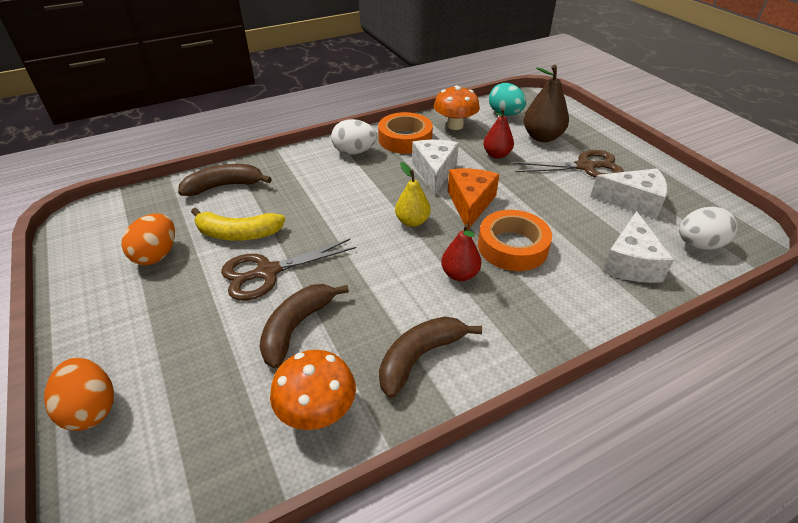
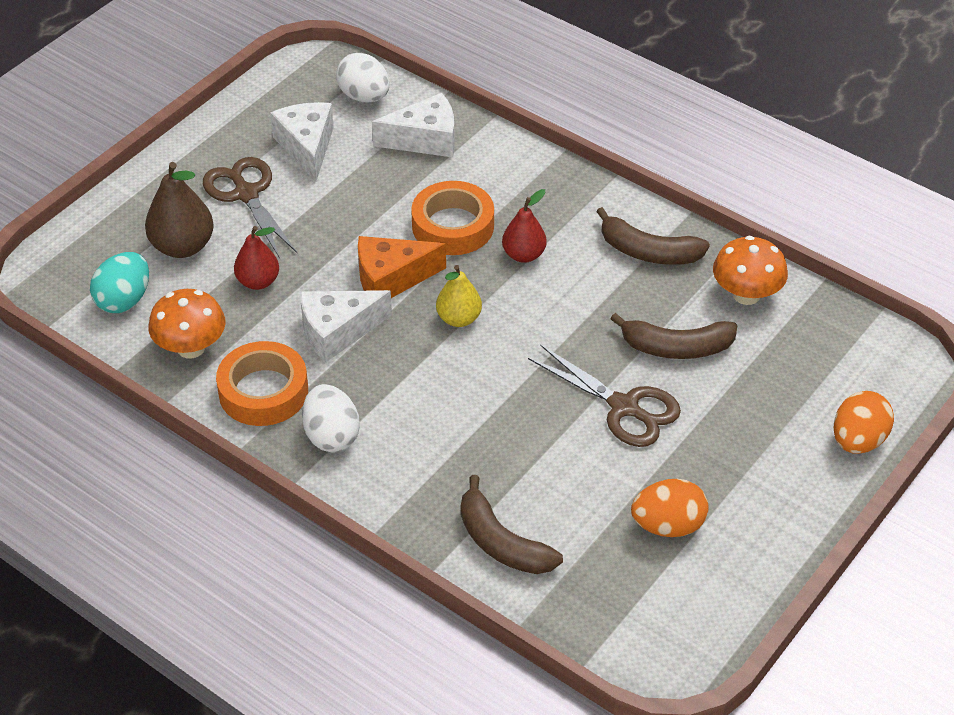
camera: 115 degrees left, 5 degrees up
(238, 234) = (583, 469): yellow banana -> none

